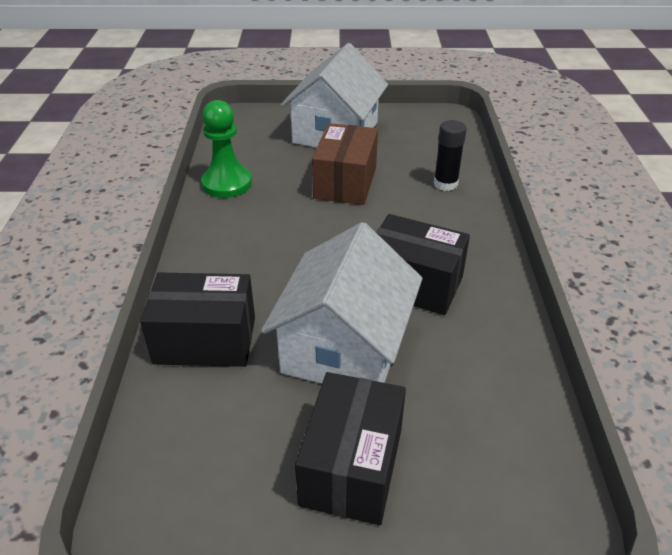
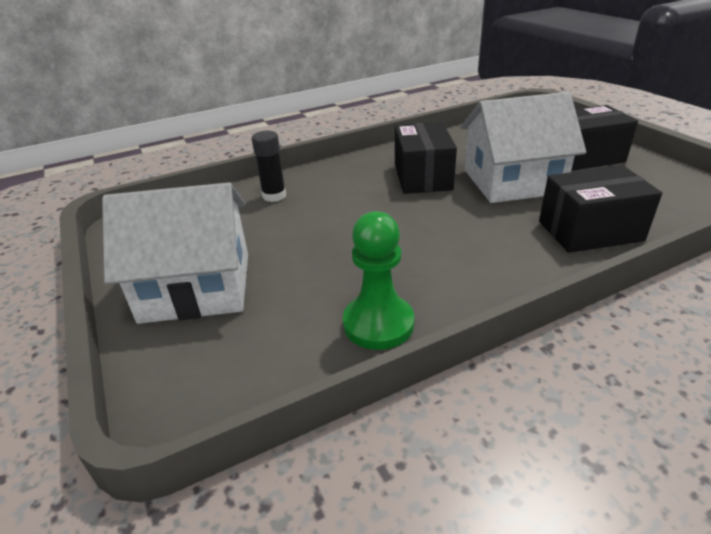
camera: 115 degrees left, 5 degrees down
(205, 340) = (590, 231): black box -> black box turned 75 degrees counterclockwise
(345, 182) = (310, 243): brown box -> none

